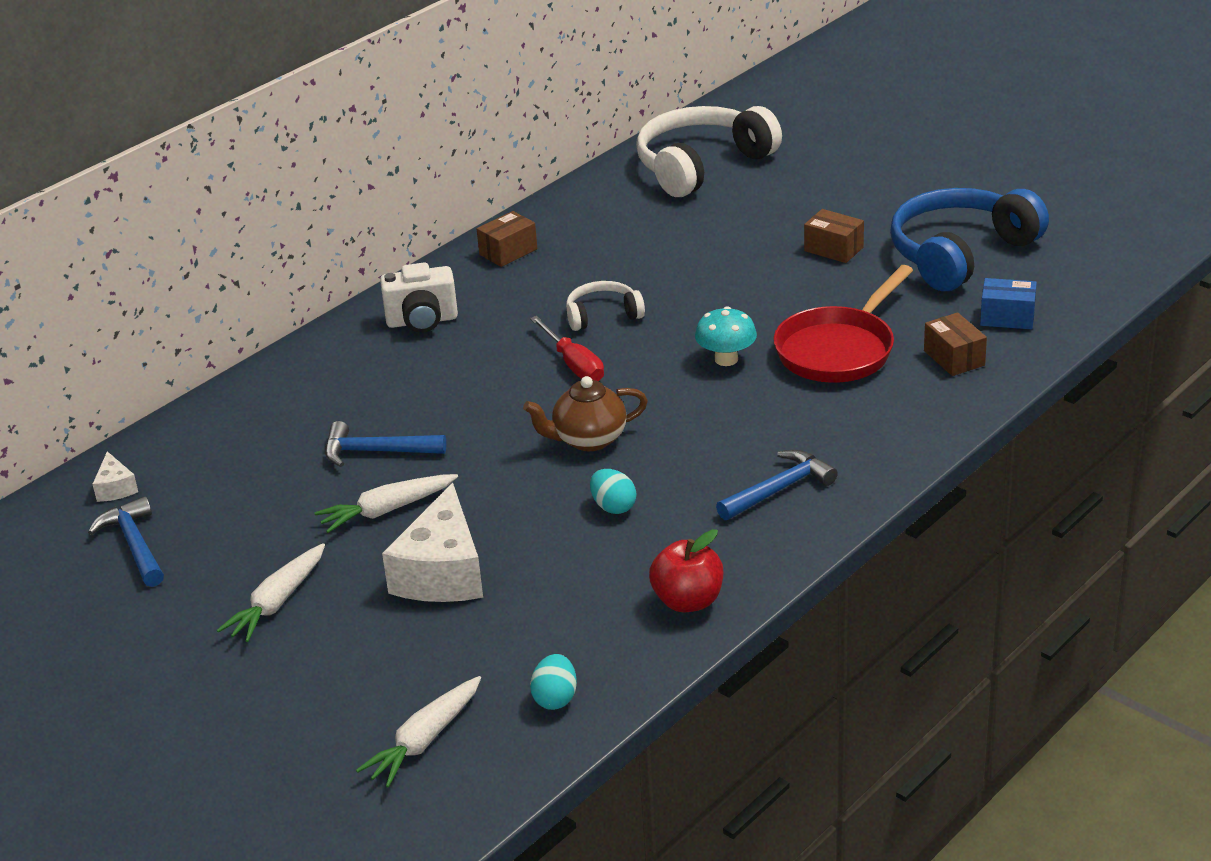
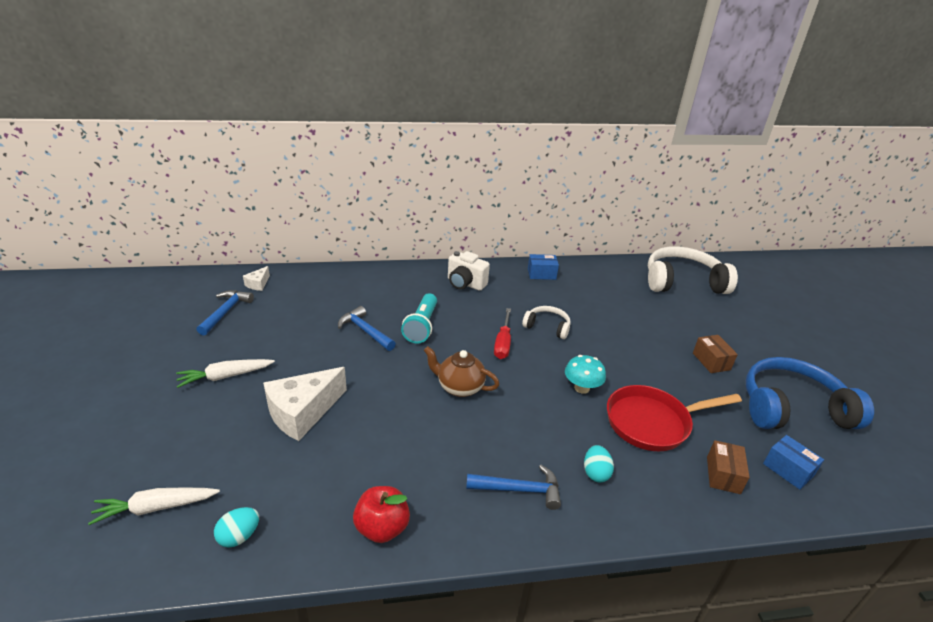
camera: 35 degrees right, 0 degrees up
(387, 510) = (329, 362): white carrot -> none
(443, 404) = (422, 326): none -> turquoise flashlight
(508, 252) = (541, 274): brown box -> blue box
(613, 507) = (422, 434): turquoise egg -> turquoise egg (595, 473)

